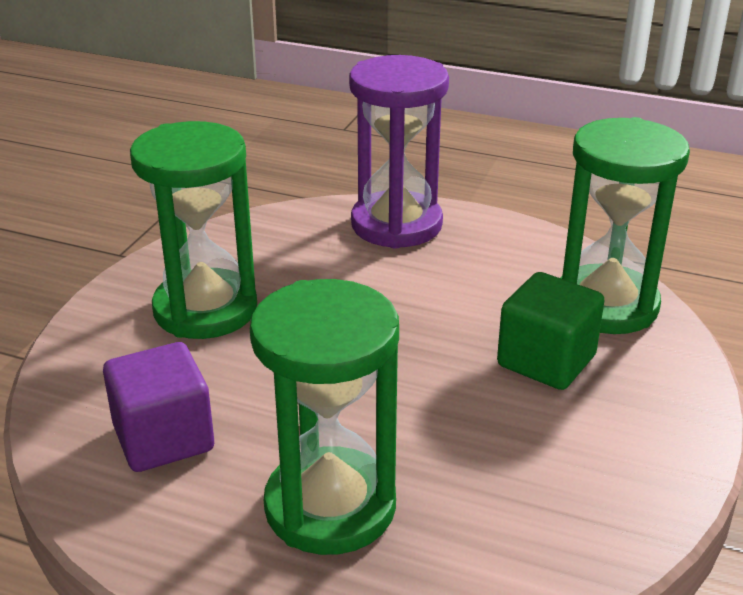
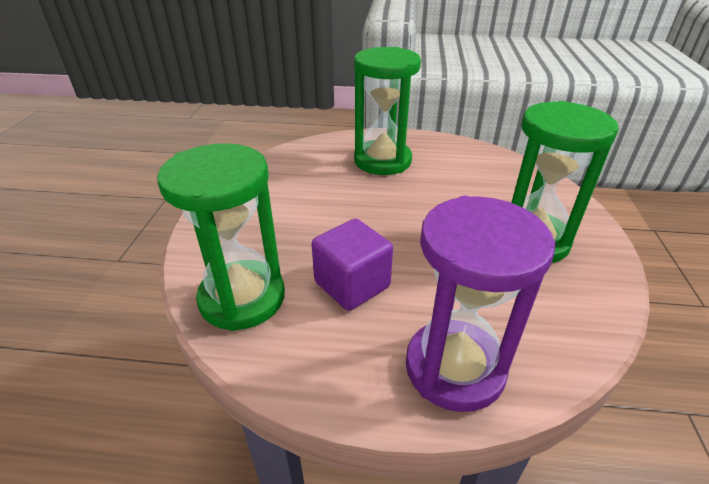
camera: 165 degrees right, 5 degrees up
(163, 438) = (476, 172): purple cube -> purple cube (352, 284)
(546, 361) = (290, 242): green cube -> none

